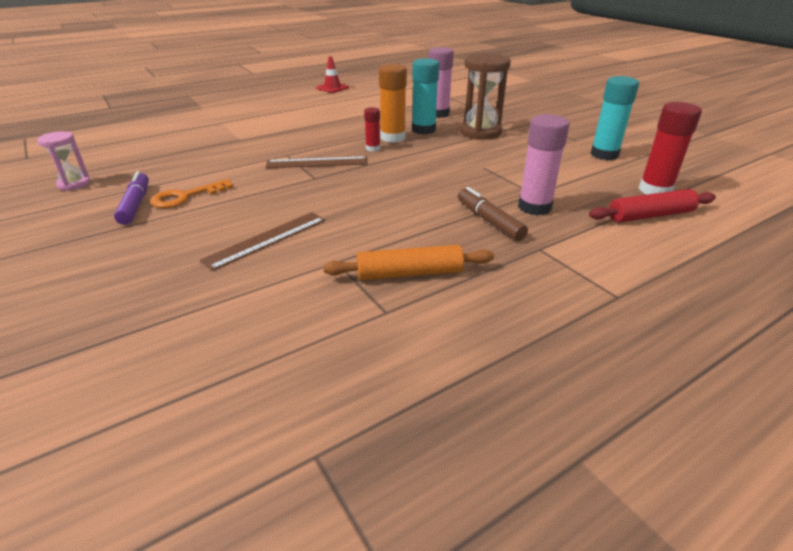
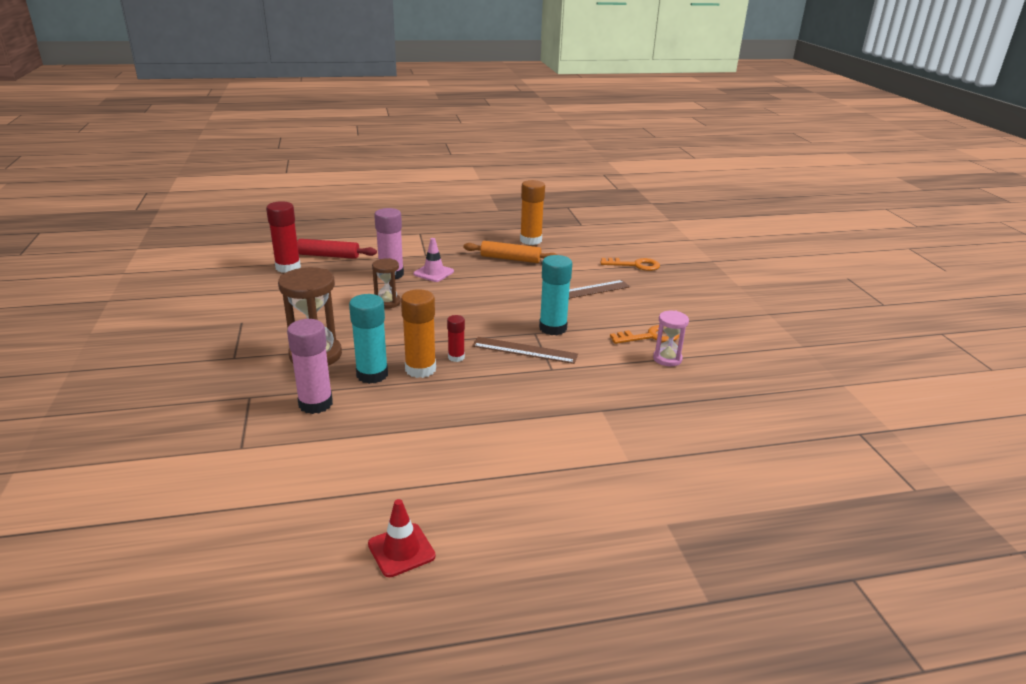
camera: 160 degrees left, 5 degrees down
(74, 184) = (764, 374): pink hourglass -> pink hourglass (667, 359)
(136, 204) = (691, 337): purple marker -> none
(181, 316) = (635, 265): none -> orange key
(406, 336) = (530, 240): none -> orange glue stick
(488, 176) = (387, 302): none -> brown hourglass
(489, 221) = (433, 273): brown marker -> pink traffic cone
(604, 155) = (255, 301): turquoise glue stick -> turquoise glue stick (553, 328)

